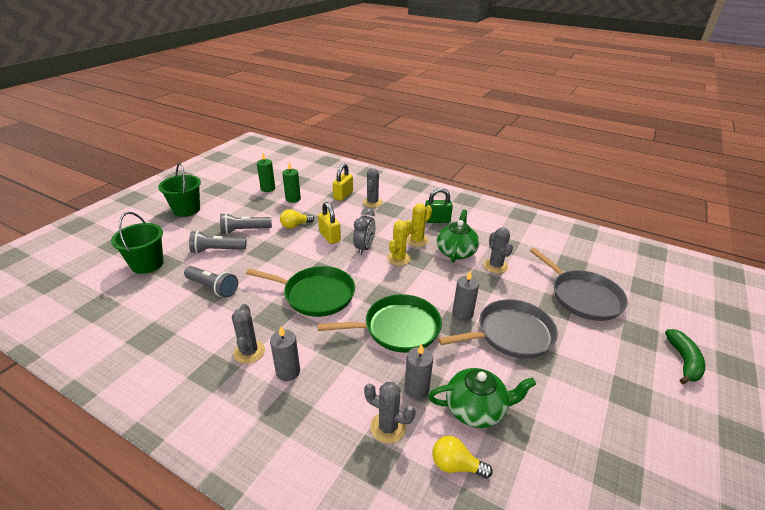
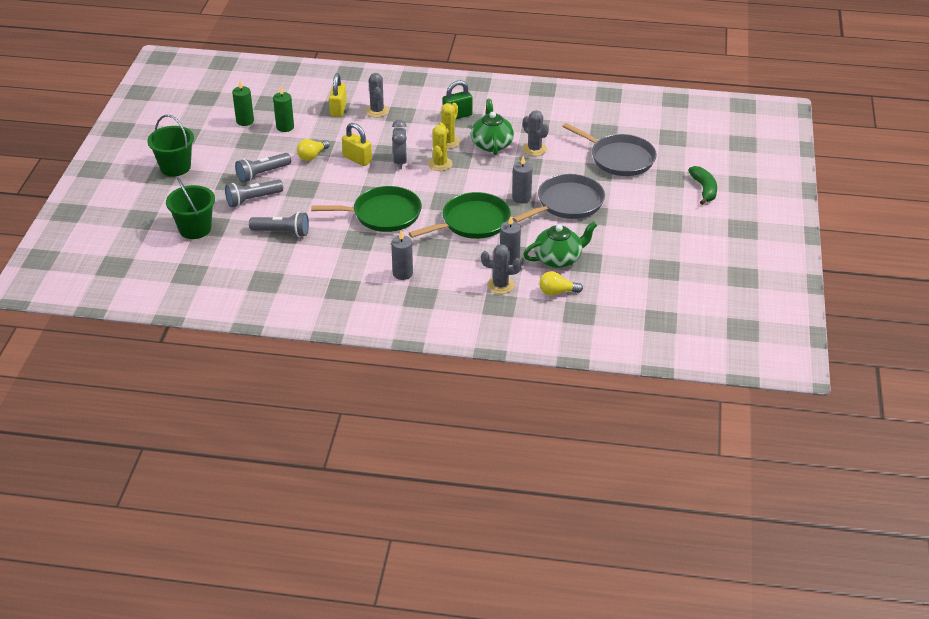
camera: 20 degrees left, 5 degrees up
(249, 352) = (360, 269): grey cactus -> none

